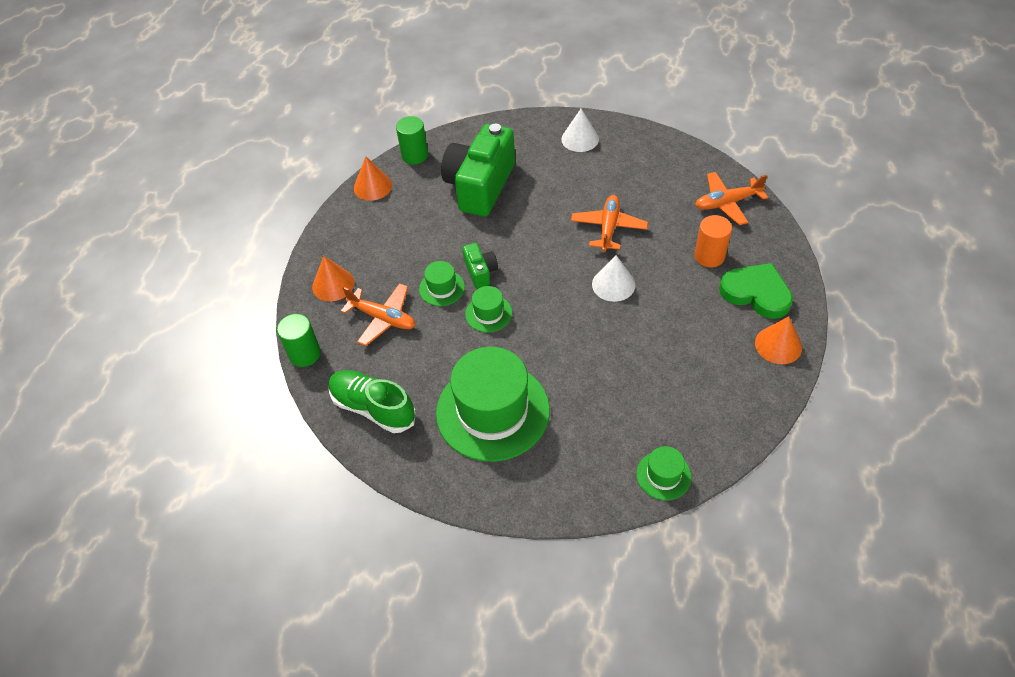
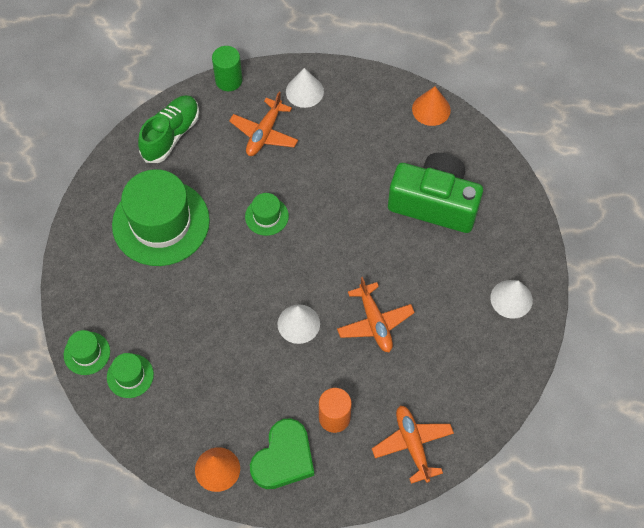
camera: 85 degrees right, 10 degrees up
(333, 284) = (304, 91): orange cone -> white cone
(415, 155) = (478, 142): green cylinder -> none
(442, 288) = (298, 177): green hat -> green hat (130, 376)
(480, 272) = (317, 208): green camera -> none
(608, 228) = (375, 322): orange plane -> orange plane turned 60 degrees clockwise

